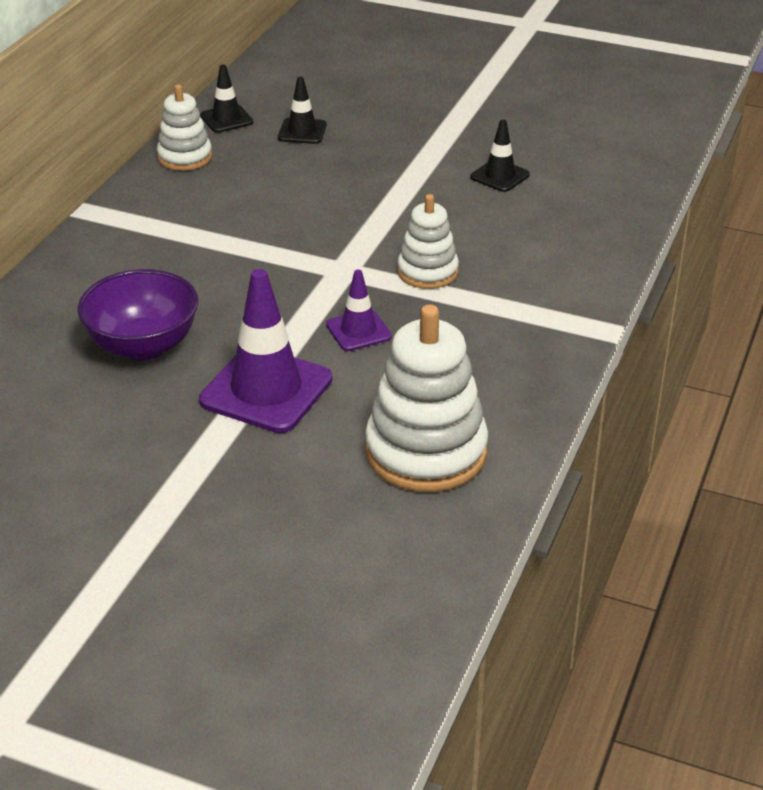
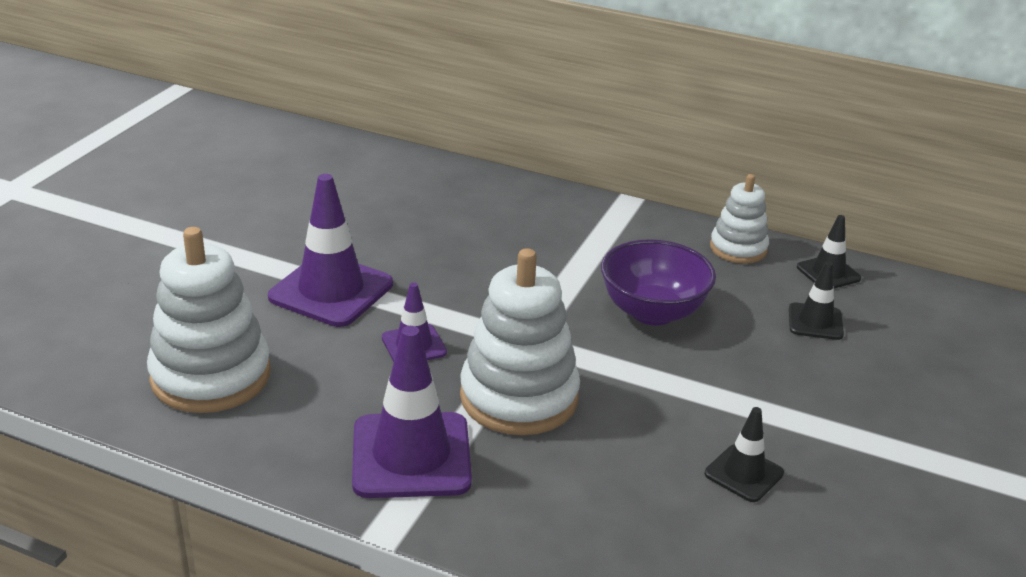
camera: 90 degrees right, 5 degrees down
(143, 346) = (410, 231): purple bowl -> purple bowl (652, 312)
(427, 272) = (519, 397): white stacking toy -> white stacking toy, size x1.71
(516, 323) = (411, 455): none -> purple traffic cone

